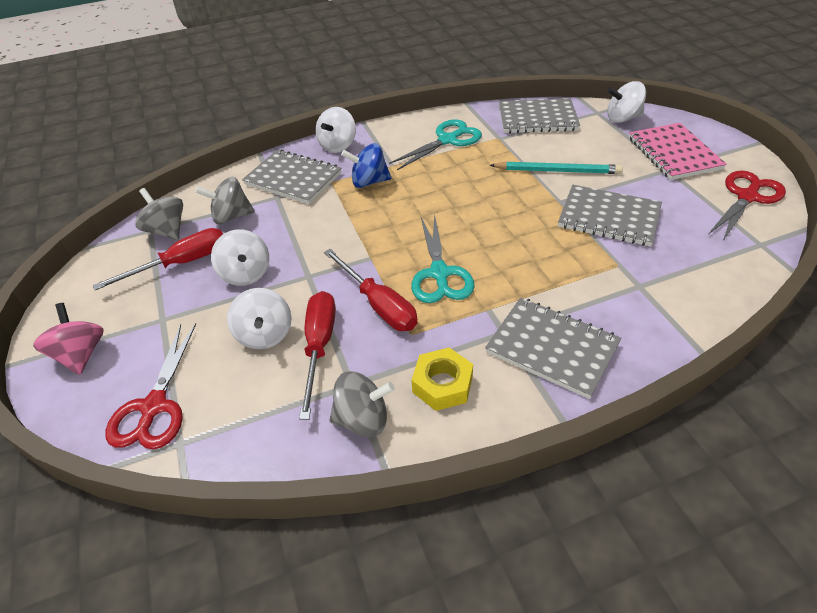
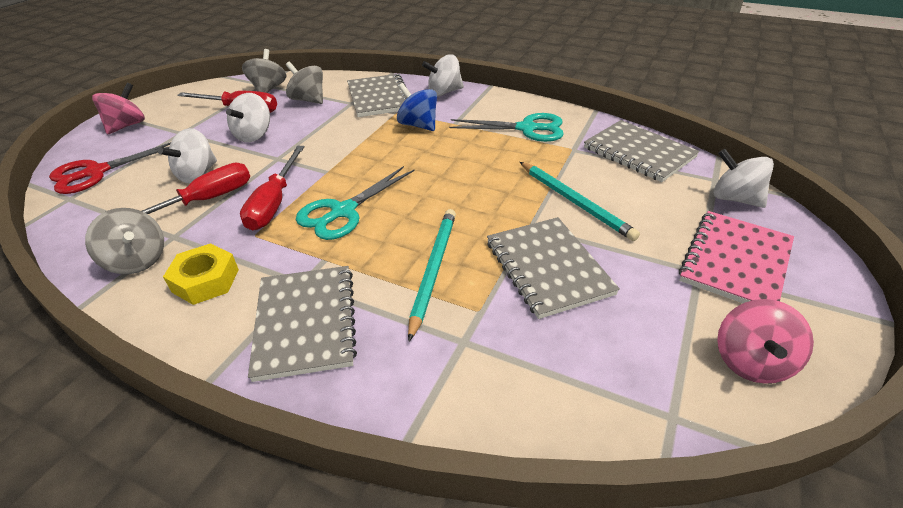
camera: 45 degrees right, 5 degrees down
(559, 264) = (433, 270): none -> turquoise pencil
(747, 197) = (751, 361): red scissors -> pink spinning top

